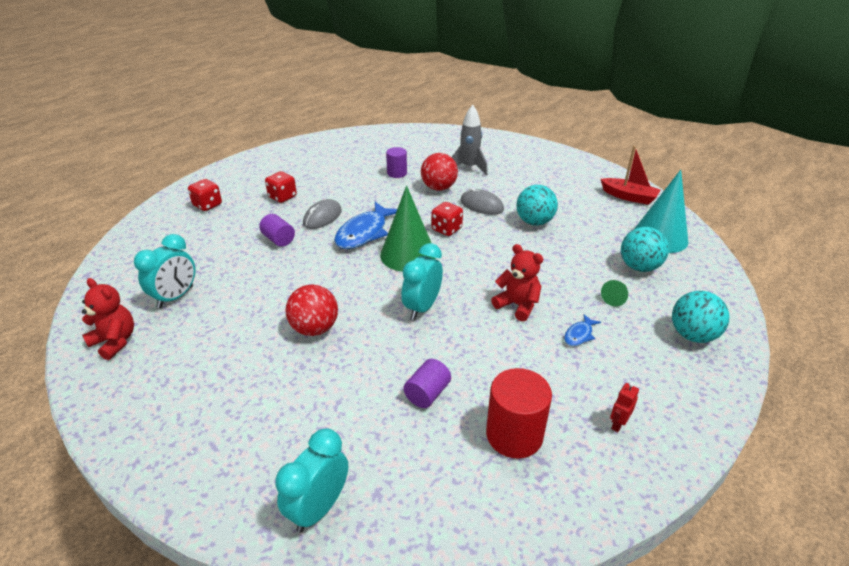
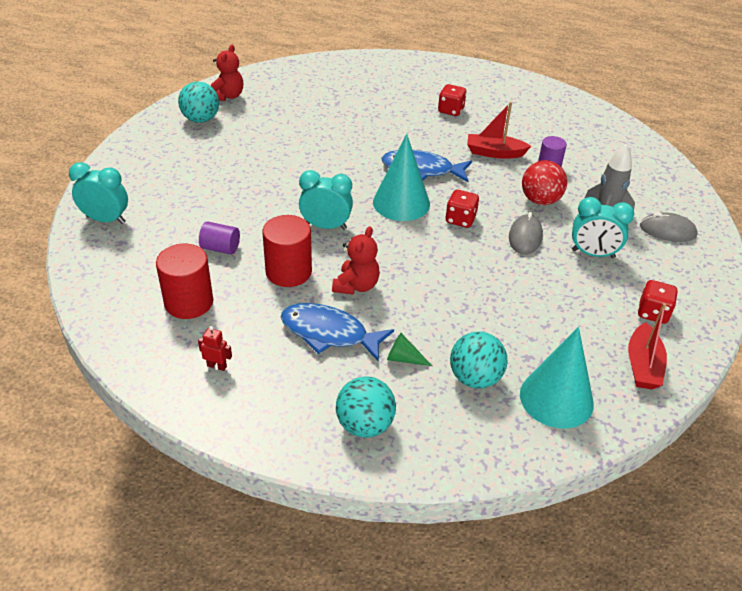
camera: 70 degrees right, 5 degrees up
(175, 297) = (283, 103): turquoise clock -> turquoise clock (593, 254)
(207, 205) = (411, 78): red dice -> red dice (653, 313)
(278, 239) = (382, 127): purple cylinder -> none
(315, 329) = (274, 175): red ball -> none
(322, 217) = (432, 140): grey mouse -> grey mouse (667, 231)
(363, 191) = (494, 153): none -> red boat
(408, 254) = (401, 203): green cone -> turquoise cone
(485, 346) = (288, 272): none -> red cylinder
(534, 222) = (518, 282): turquoise ball -> turquoise ball (201, 119)
(579, 335) = (329, 333): blue fish -> blue fish, size x2.13

